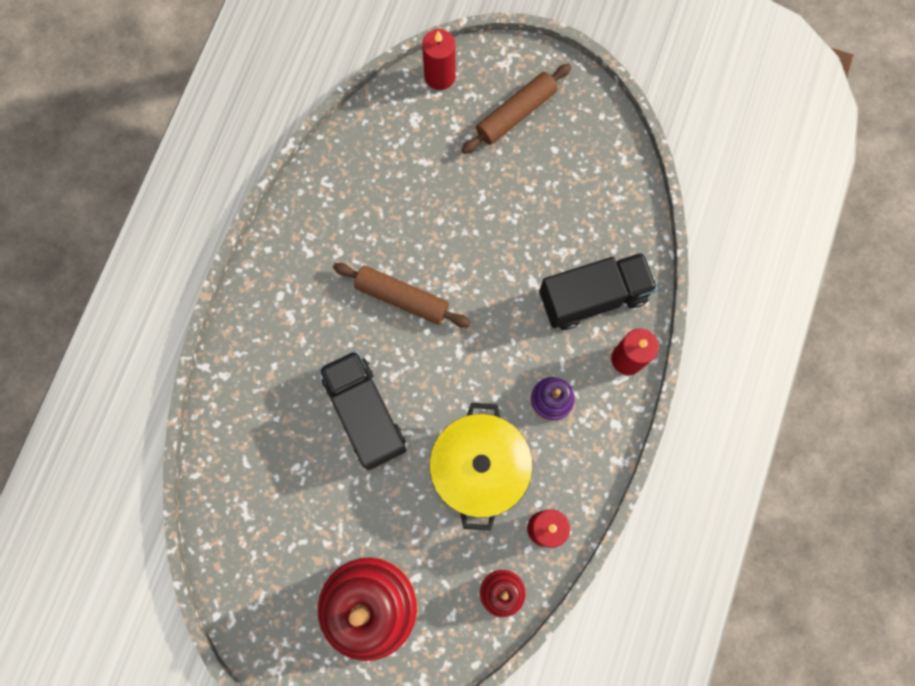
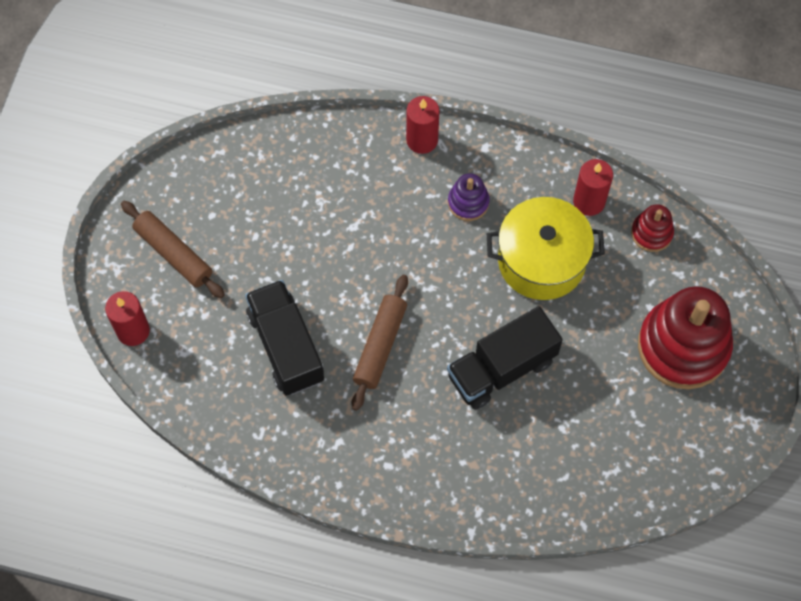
camera: 95 degrees left, 10 degrees down
(593, 297) = (364, 172): black truck -> black truck (286, 346)

